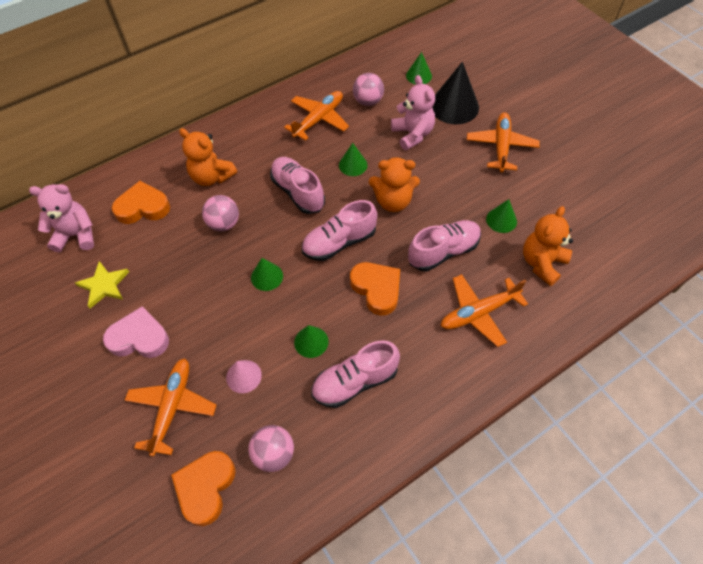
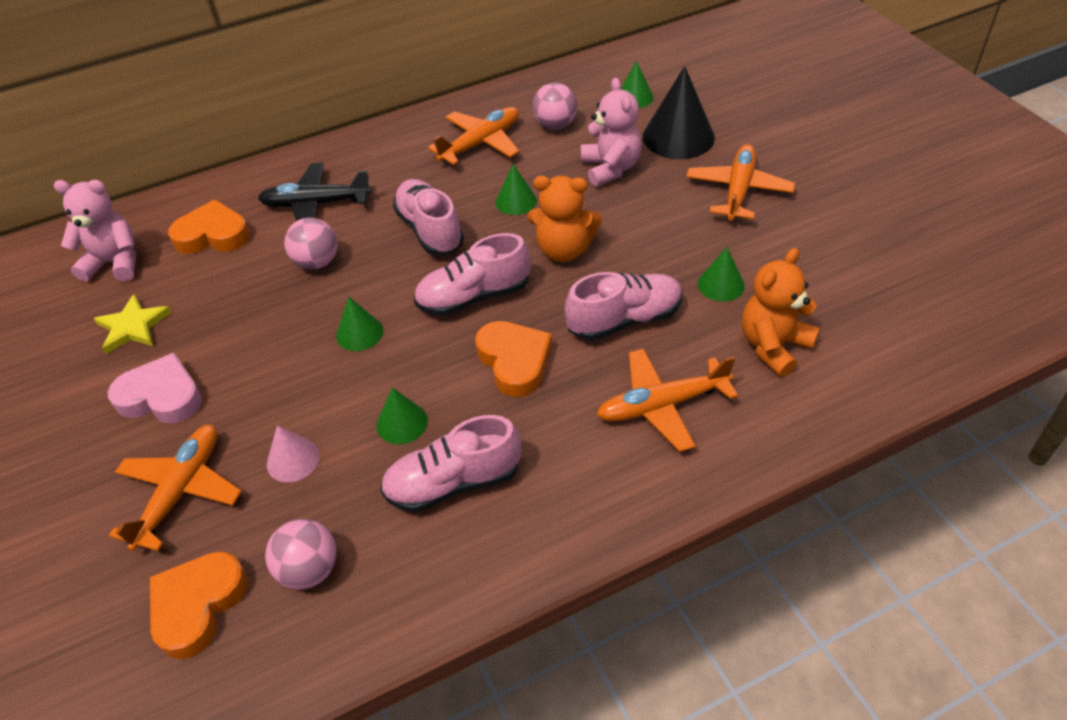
camera: 10 degrees right, 10 degrees down
(212, 177) = (316, 204): orange teddy bear -> black plane

